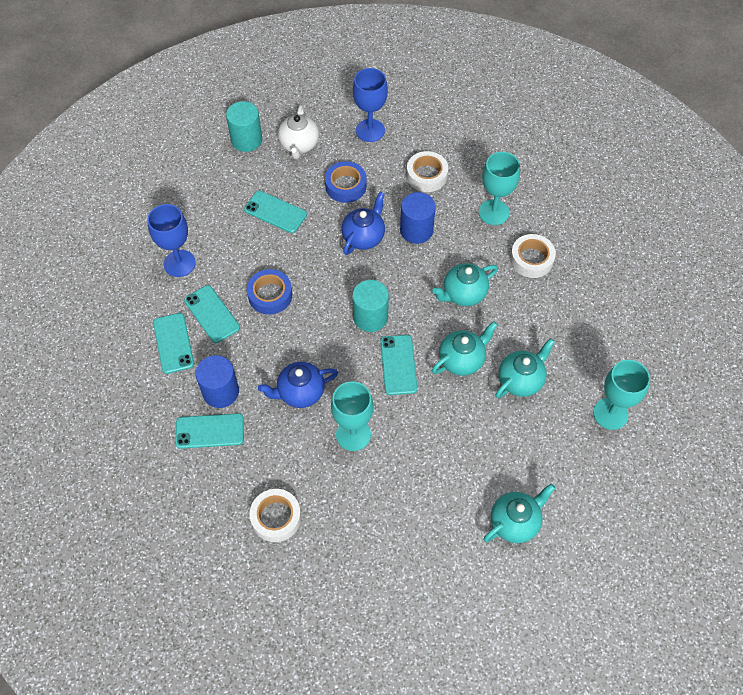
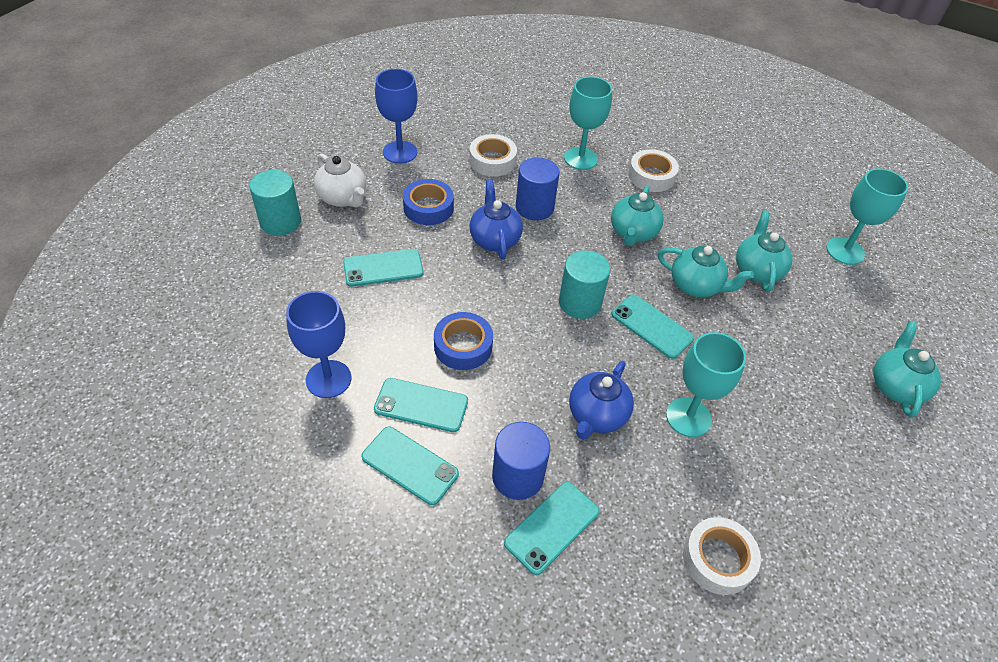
camera: 45 degrees left, 10 degrees down
(462, 360) = (696, 286): turquoise teapot -> turquoise teapot turned 105 degrees clockwise

